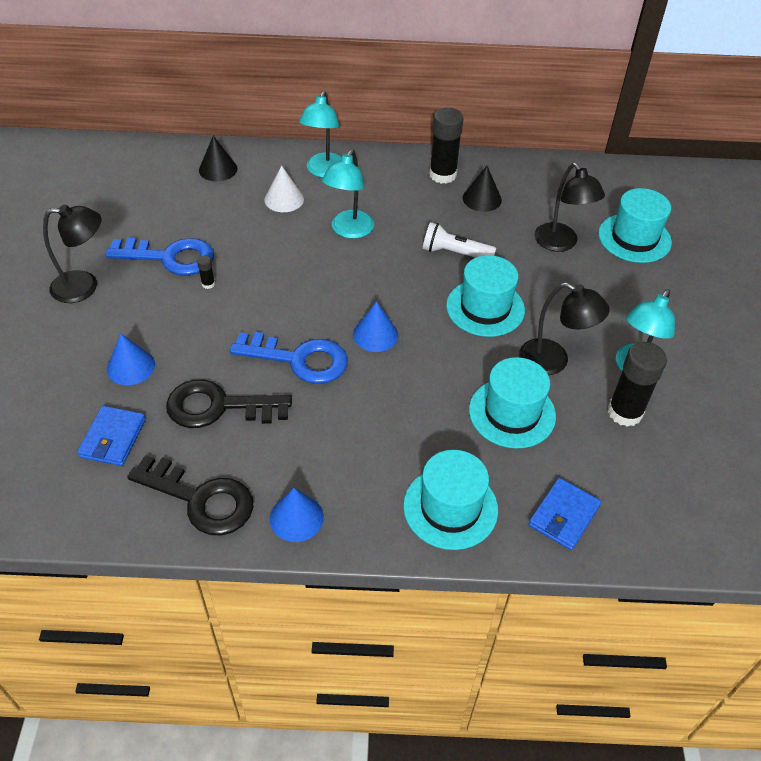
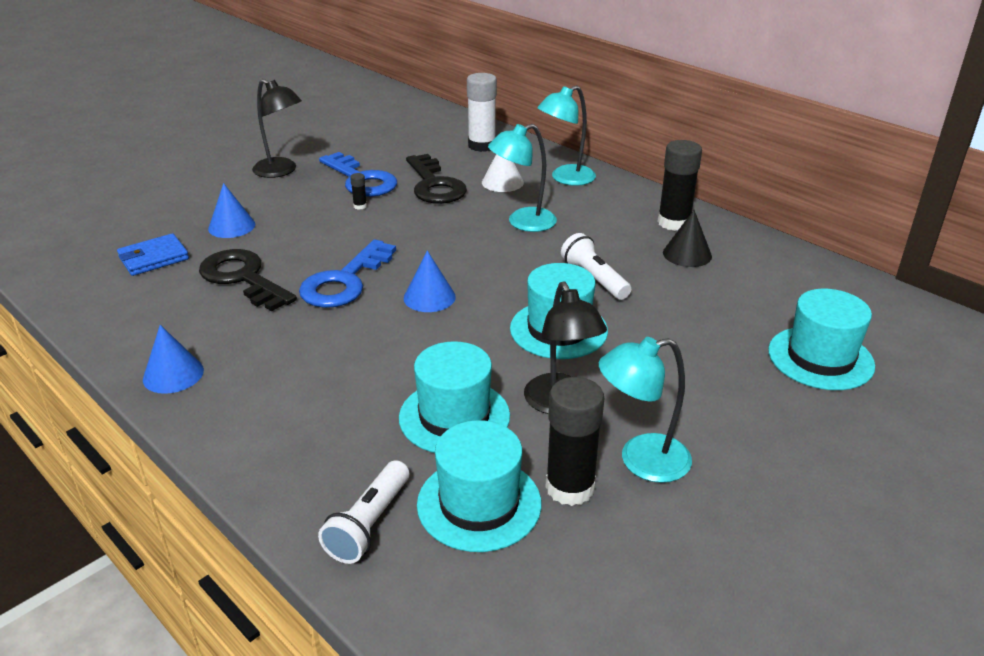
camera: 45 degrees right, 15 degrees down
(200, 499) = (139, 323): black key -> black key (434, 185)
(218, 169) = (482, 145): black cone -> white glue stick
(299, 359) = (344, 281): blue key -> blue key turned 60 degrees clockwise
(450, 508) = (286, 447): turquoise hat -> turquoise hat (479, 504)
(560, 243) = (720, 322): black lamp -> none
(564, 516) = (369, 524): blue wallet -> white flashlight

